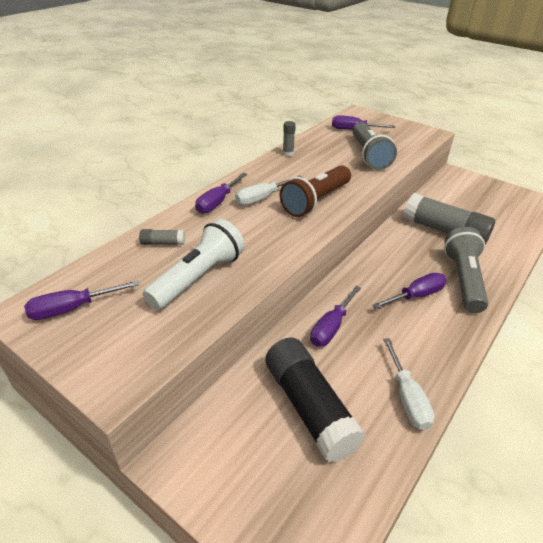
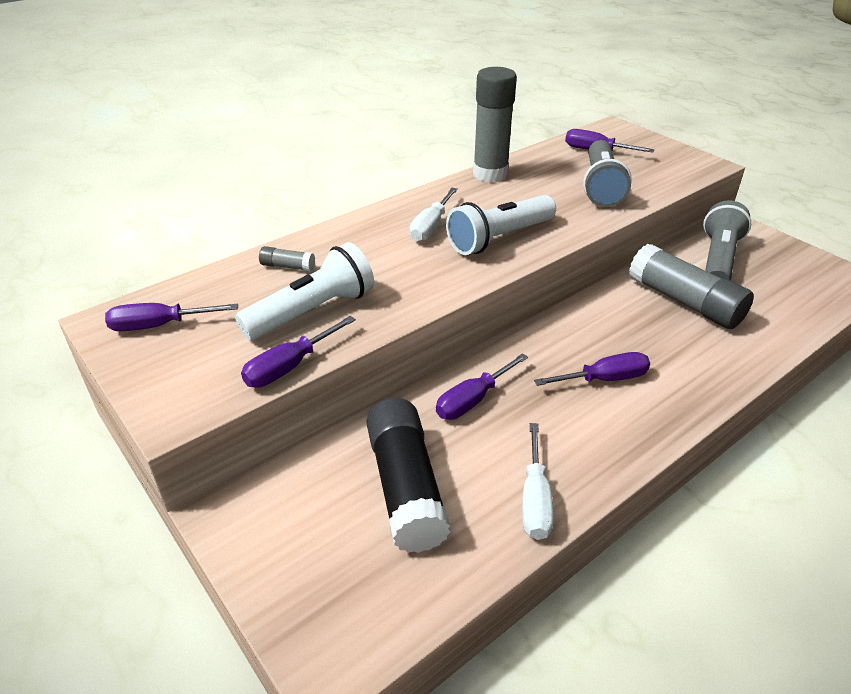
camera: 15 degrees right, 0 degrees up
(217, 202) = (373, 226): purple screwdriver -> purple screwdriver (290, 366)
(262, 198) = (431, 227): white screwdriver -> white screwdriver turned 45 degrees counterclockwise
(288, 153) = (490, 174): grey glue stick -> grey glue stick, size x2.34
(316, 201) = (499, 239): brown flashlight -> white flashlight
(463, 279) = (681, 368): grey flashlight -> grey flashlight (718, 259)

